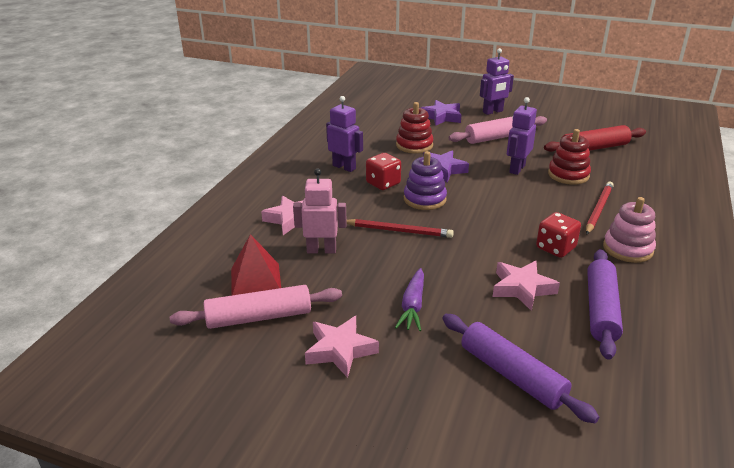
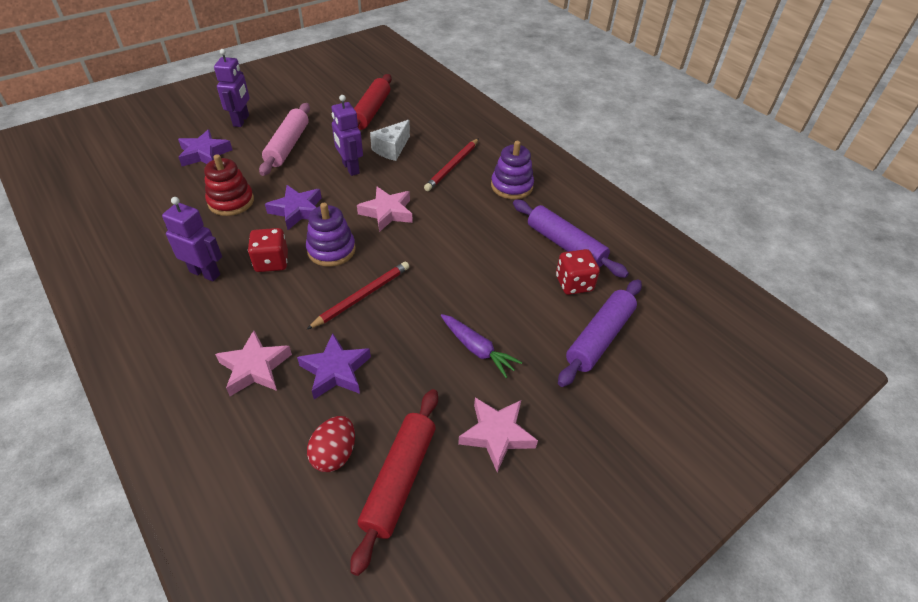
camera: 60 degrees left, 15 degrees up
(256, 280) = (334, 454): red pyramid -> red egg
(259, 317) = (399, 480): pink rolling pin -> red rolling pin
(321, 250) = (336, 371): pink robot -> purple star
(344, 167) = (205, 273): purple robot -> purple robot turned 45 degrees clockwise
(512, 375) = (599, 337): purple rolling pin -> purple rolling pin turned 45 degrees counterclockwise
(522, 288) = (509, 269): pink star -> pink star (387, 212)
(555, 248) = (477, 219): red dice -> red dice (574, 283)
(568, 175) = (391, 149): red stacking toy -> white cheese
(598, 209) = (452, 166): red pencil -> red pencil turned 120 degrees counterclockwise
(627, 249) = (511, 186): pink stacking toy -> purple stacking toy

